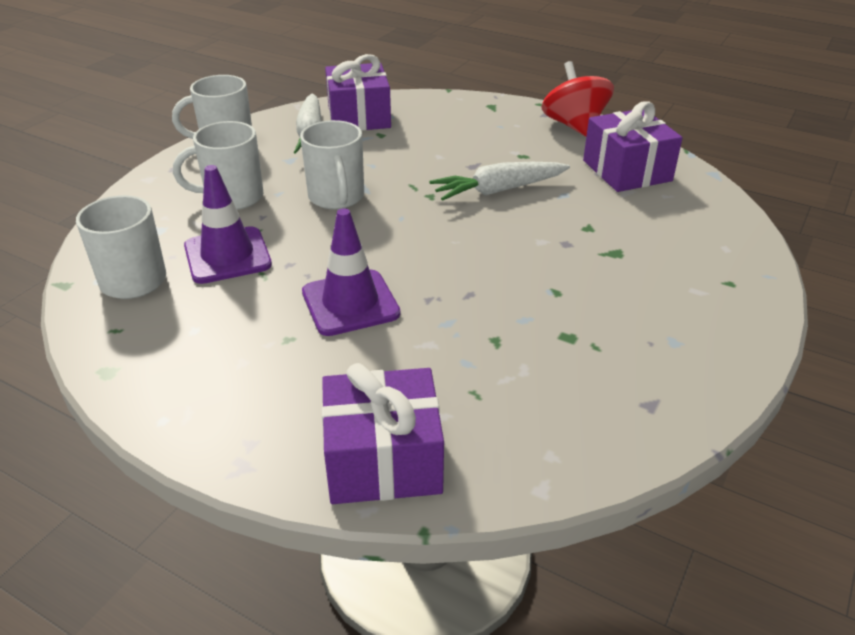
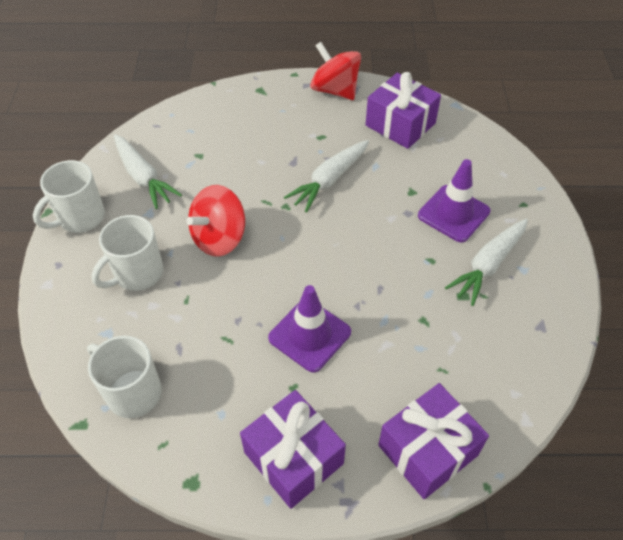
camera: 30 degrees left, 15 degrees up
(227, 255) = (185, 334): purple traffic cone -> purple traffic cone (453, 213)
(336, 197) = (219, 238): white mug -> red spinning top
(359, 117) = (166, 142): purple gift -> purple gift (293, 458)
(627, 321) = (488, 265): none -> white carrot

